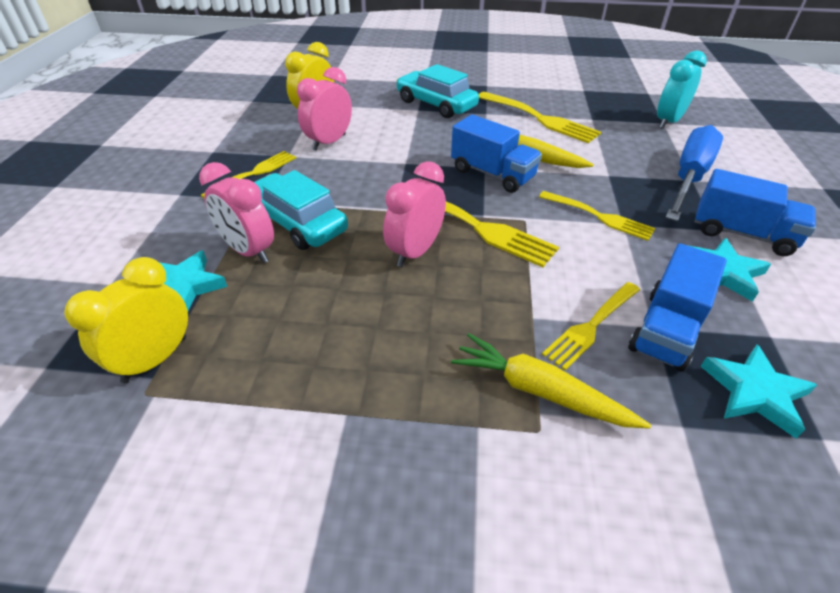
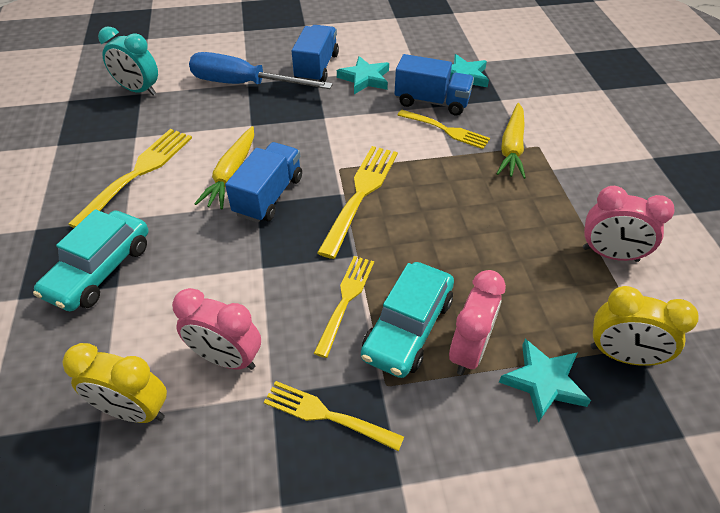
camera: 105 degrees left, 5 degrees up
(415, 252) = (412, 227): pink clock -> pink clock (610, 254)
(598, 216) = (319, 129): yellow fork -> yellow fork (345, 301)

